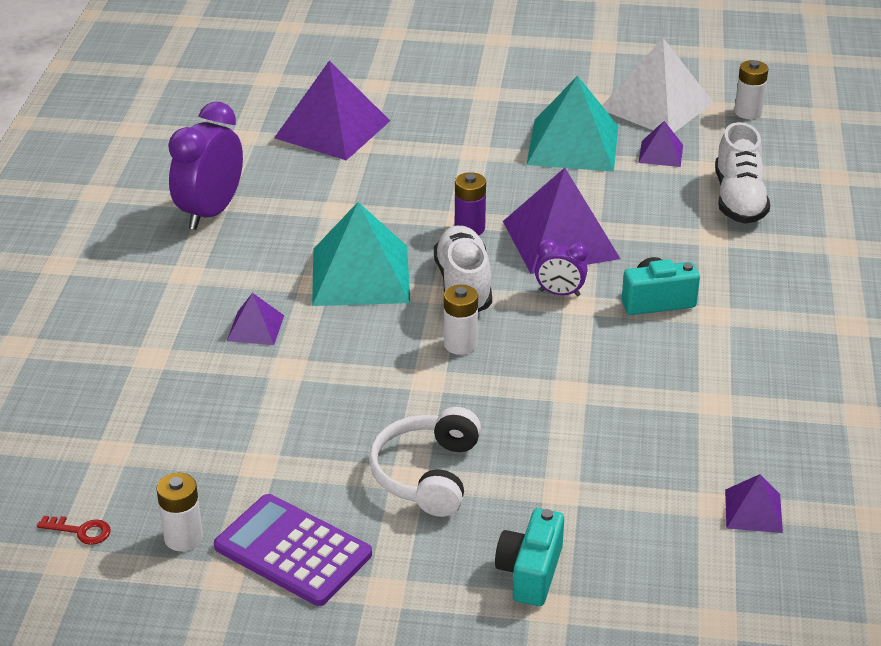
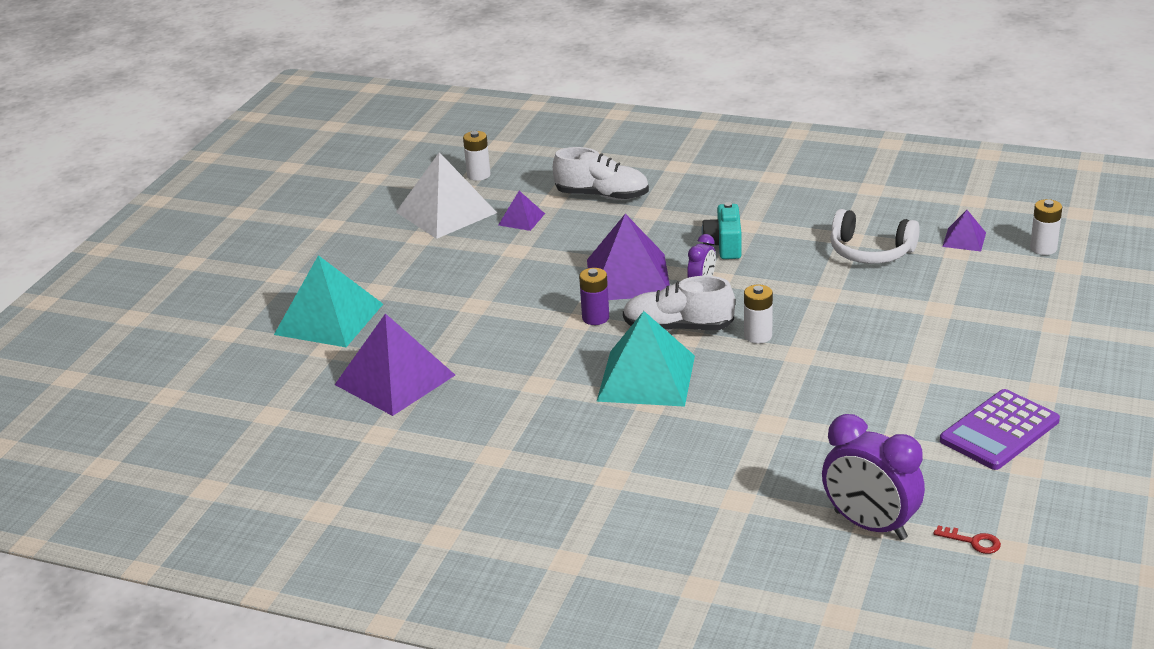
camera: 75 degrees left, 5 degrees down
(81, 531) = (973, 541): red key -> red key turned 90 degrees clockwise
(183, 538) = (983, 485): white battery -> white battery (1043, 248)
(210, 212) = (512, 459): purple clock -> purple clock (870, 525)
(255, 328) = (709, 438): purple pyramid -> none
(427, 474) = (915, 363): white headphones -> white headphones (870, 252)
(530, 572) = (1023, 329): turquoise camera -> none
(573, 145) = (488, 256): turquoise pyramid -> turquoise pyramid (329, 319)

